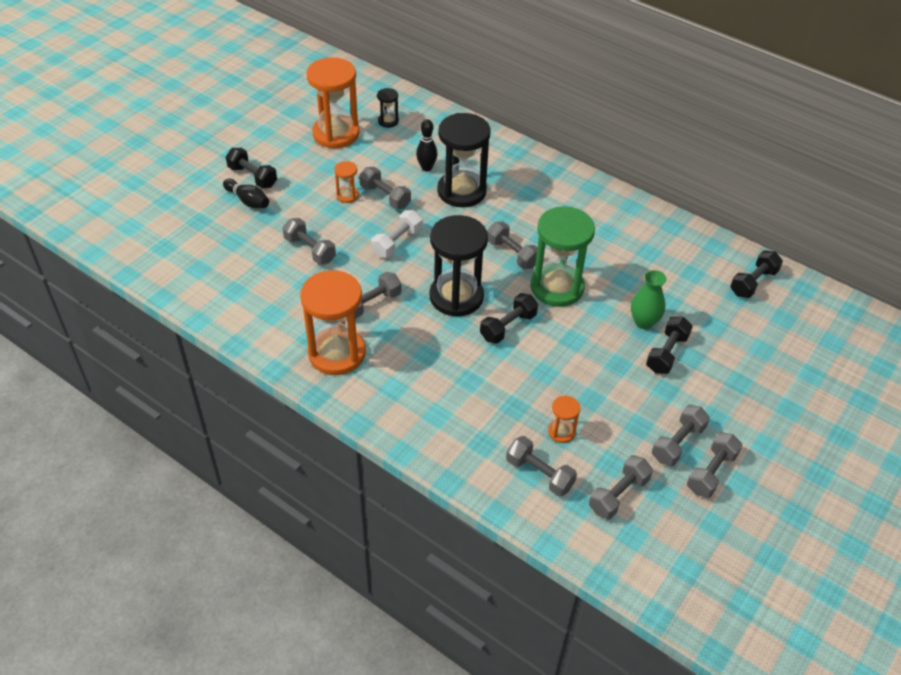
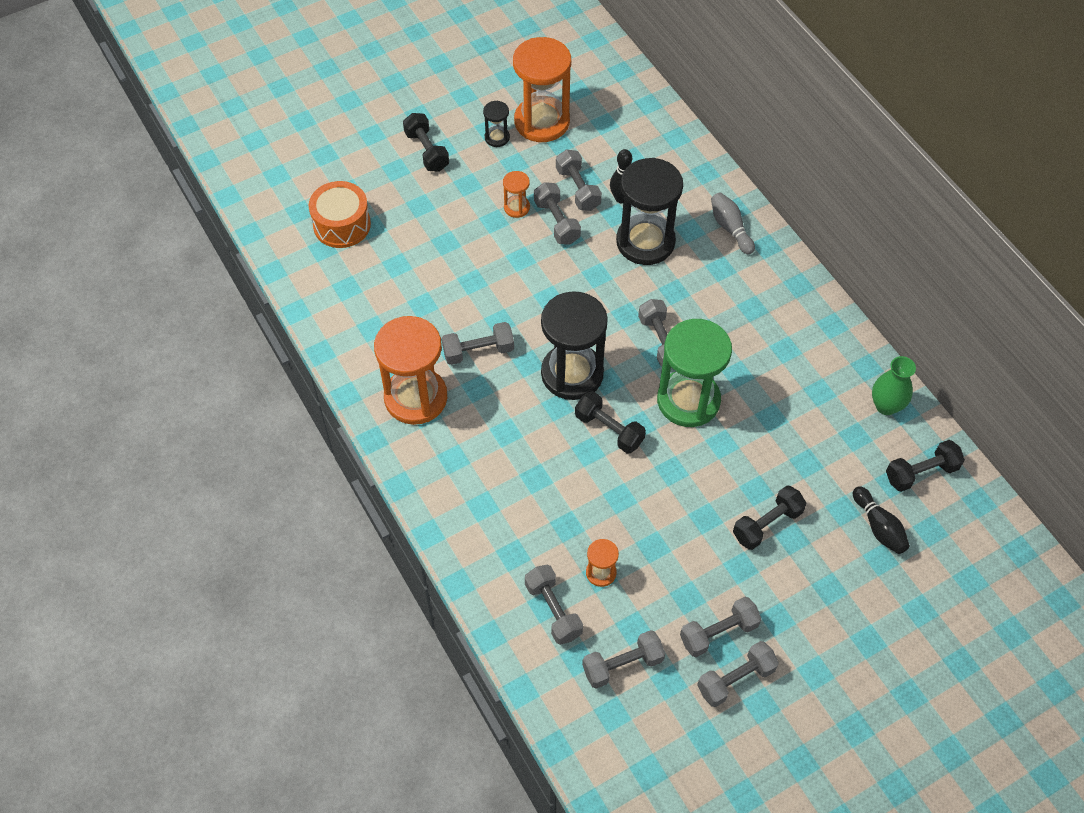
camera: 25 degrees right, 10 degrees up
(206, 247) = (342, 225): none -> orange drum
(248, 201) = (408, 181): black bowling pin -> black bowling pin (879, 527)
(310, 250) = (445, 263): grey dumbbell -> grey dumbbell (578, 189)
(388, 121) = (608, 122): black hourglass -> black hourglass (497, 137)
(397, 242) = (541, 285): white dumbbell -> none
(508, 327) = (609, 429): black dumbbell -> black dumbbell turned 60 degrees clockwise
(520, 165) = (730, 228): none -> grey bowling pin
(644, 322) = (763, 477): green vase -> green vase (886, 406)

